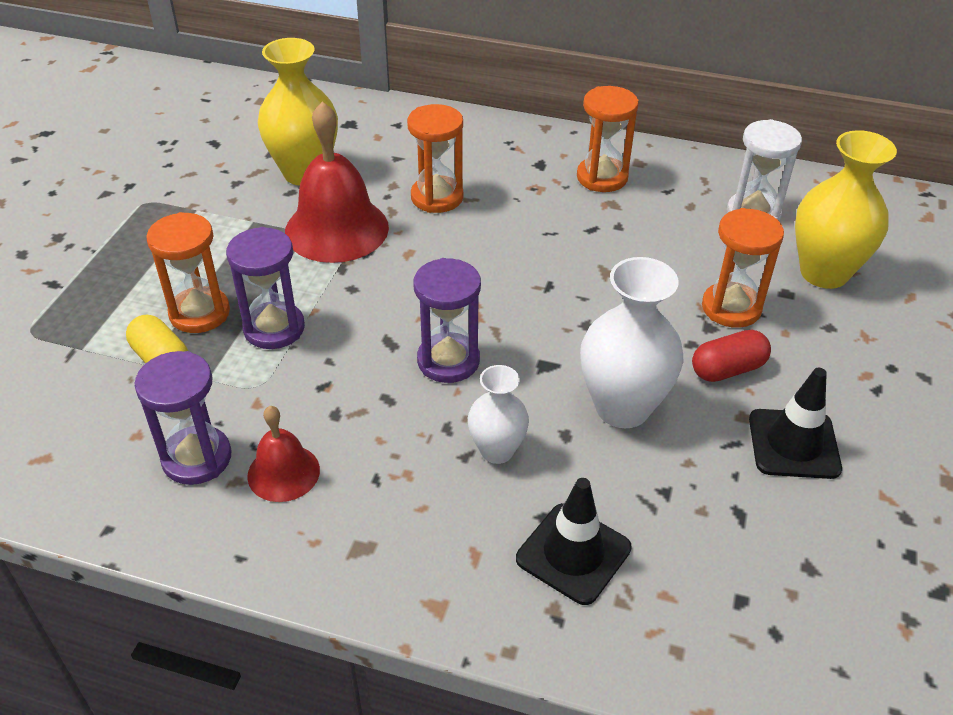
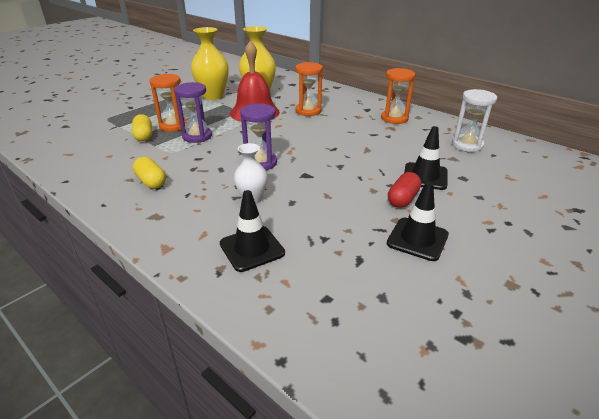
camera: 25 degrees right, 10 degrees down
(197, 458) = (123, 168): purple hourglass -> none
(283, 472) = (151, 181): red bell -> yellow capsule
(622, 408) = (330, 199): white vase -> none
(727, 369) = (403, 199): red capsule -> red capsule turned 60 degrees counterclockwise
(731, 308) = (425, 176): orange hourglass -> black traffic cone
(824, 273) = (493, 175): yellow vase -> yellow vase (213, 96)

